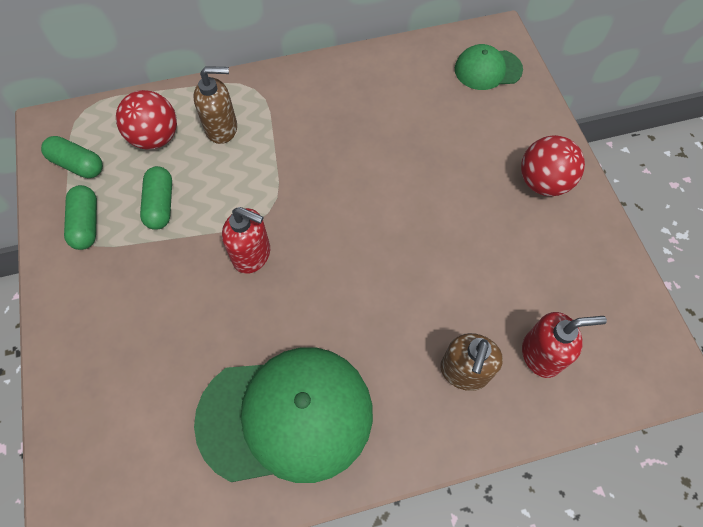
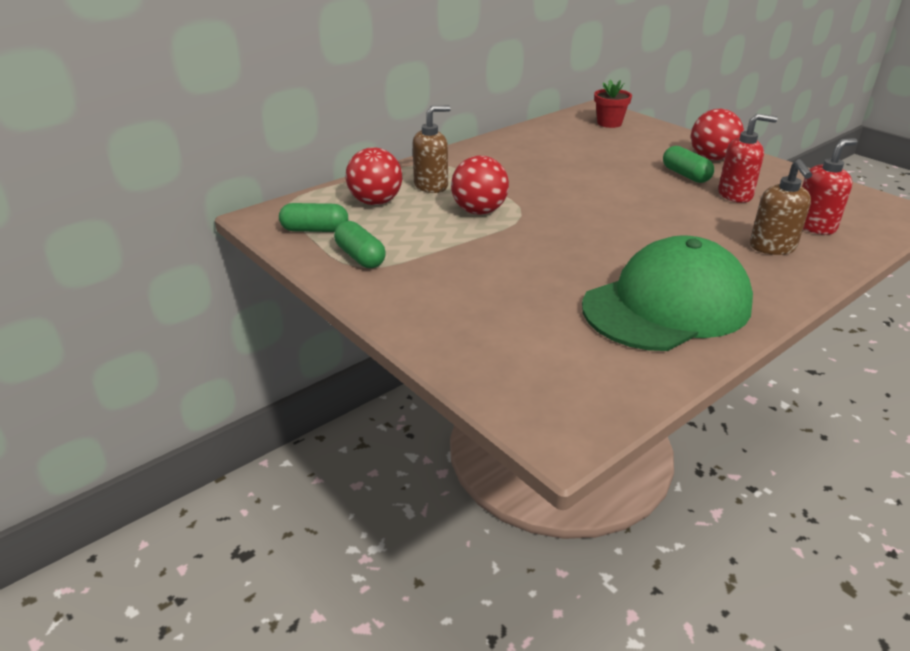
camera: 25 degrees left, 30 degrees down
(160, 204) = (420, 232): green capsule -> green capsule (685, 175)
(234, 190) = (479, 211): none -> red ball
(252, 255) = (534, 237): red soap dispenser -> red soap dispenser (735, 195)
(487, 69) = (609, 123): green cap -> red flower pot

